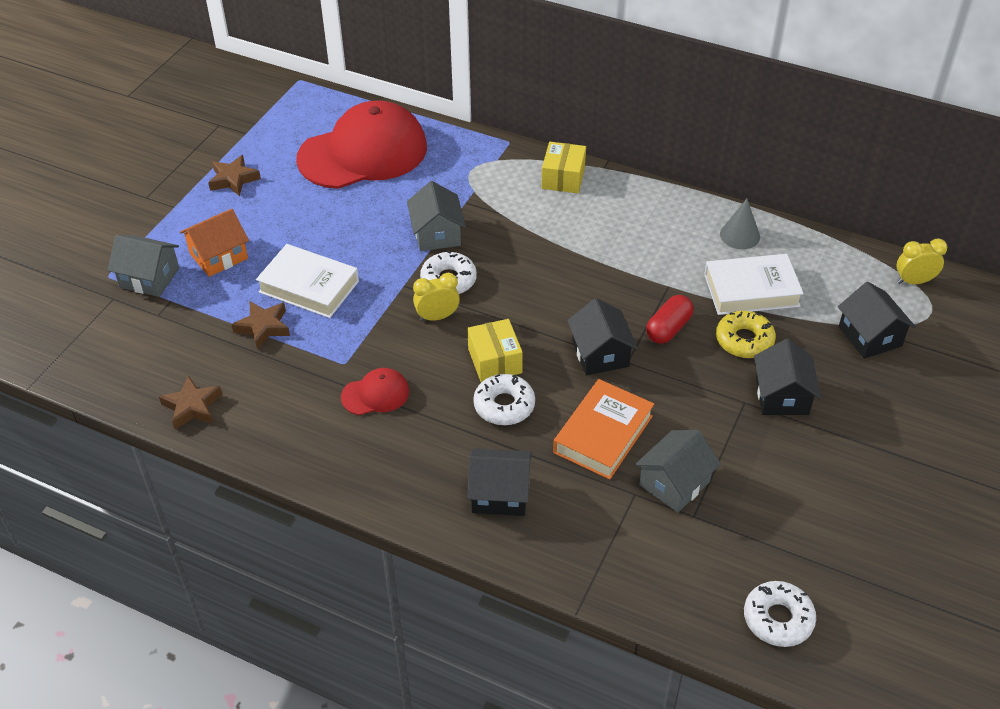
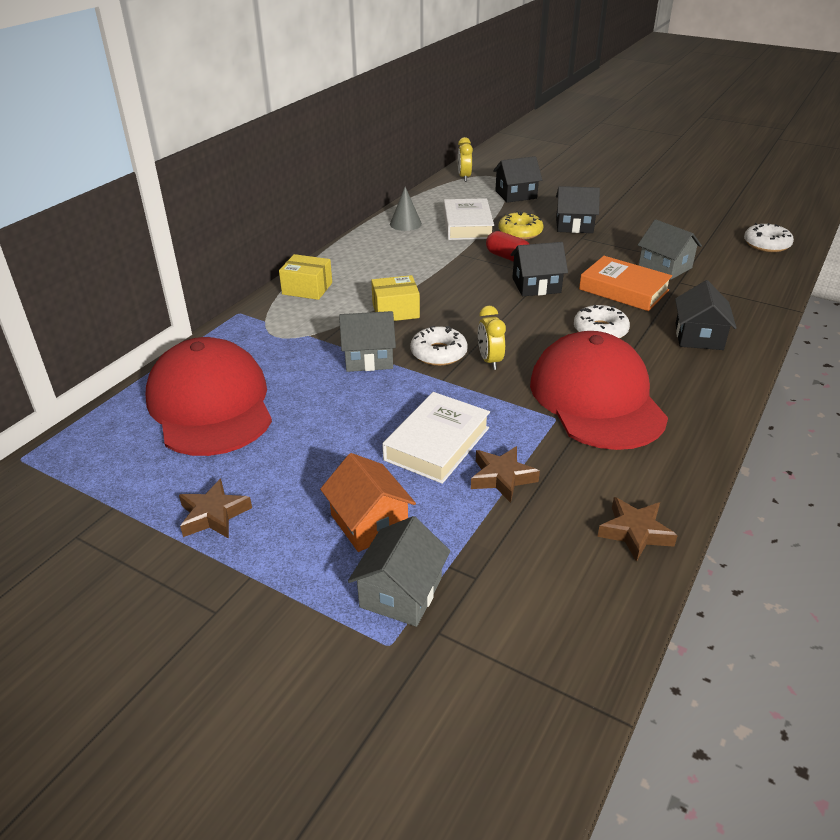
camera: 85 degrees left, 10 degrees down
(375, 394) = (596, 398): red cap -> red cap, size x2.32
(495, 361) = (547, 333): yellow box -> yellow box (395, 311)

